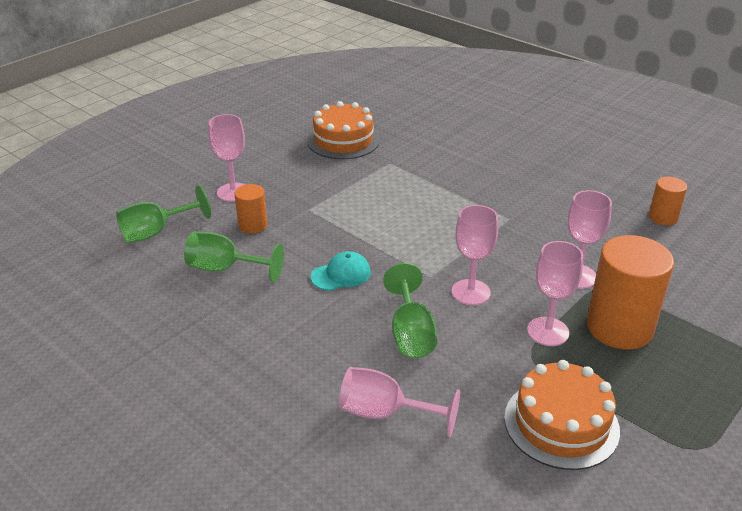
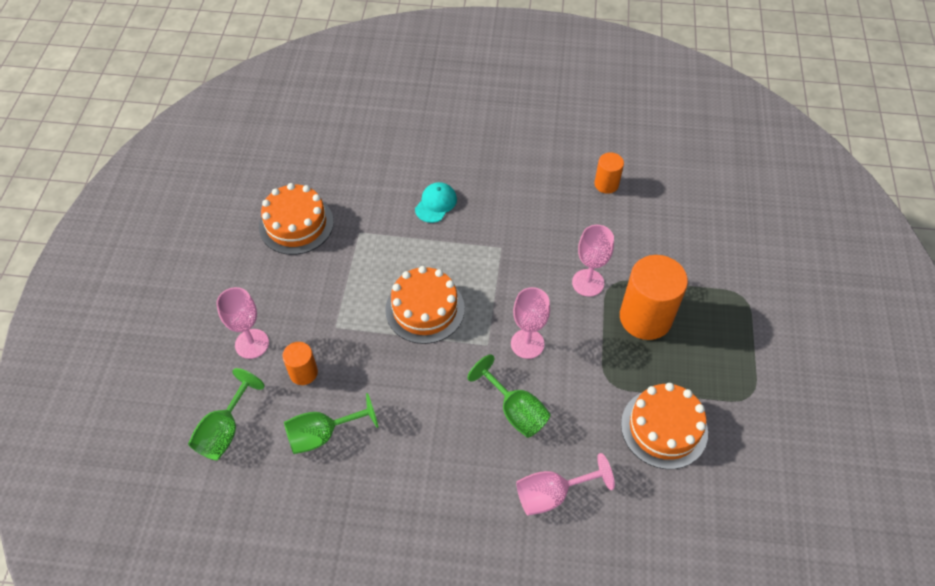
camera: 35 degrees left, 20 degrees up
(341, 274) = (420, 384): turquoise cap -> turquoise cap (436, 204)
(396, 229) = (425, 309): none -> orange cake
(548, 331) = (603, 350): pink goblet -> none

